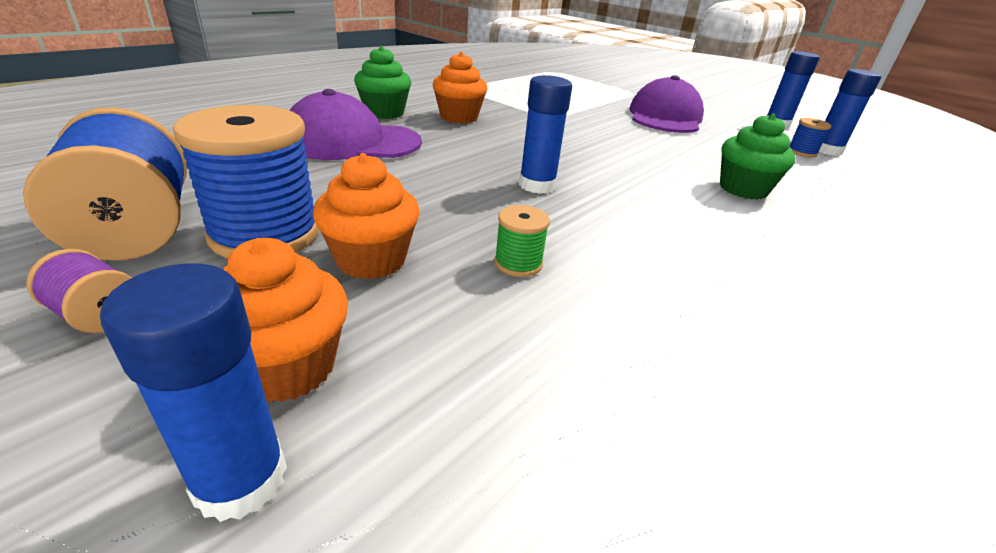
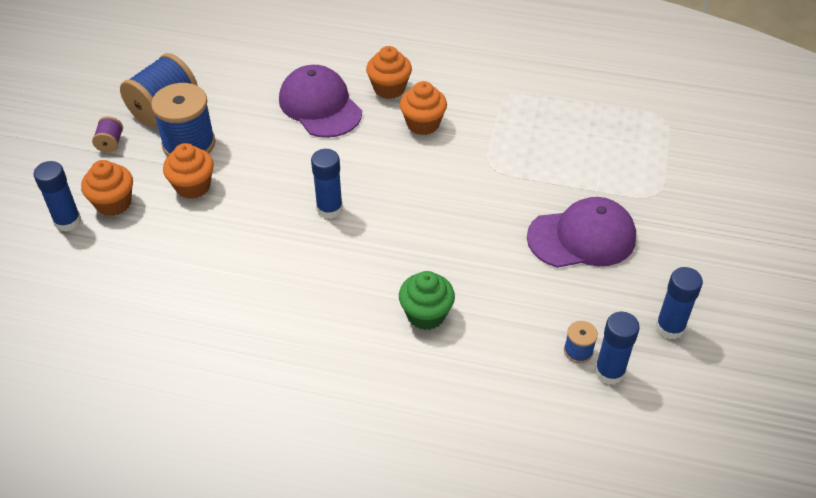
camera: 65 degrees right, 15 degrees up
(384, 113) = (389, 88): green cupcake -> orange cupcake
(518, 263) = (226, 234): green spool -> none

